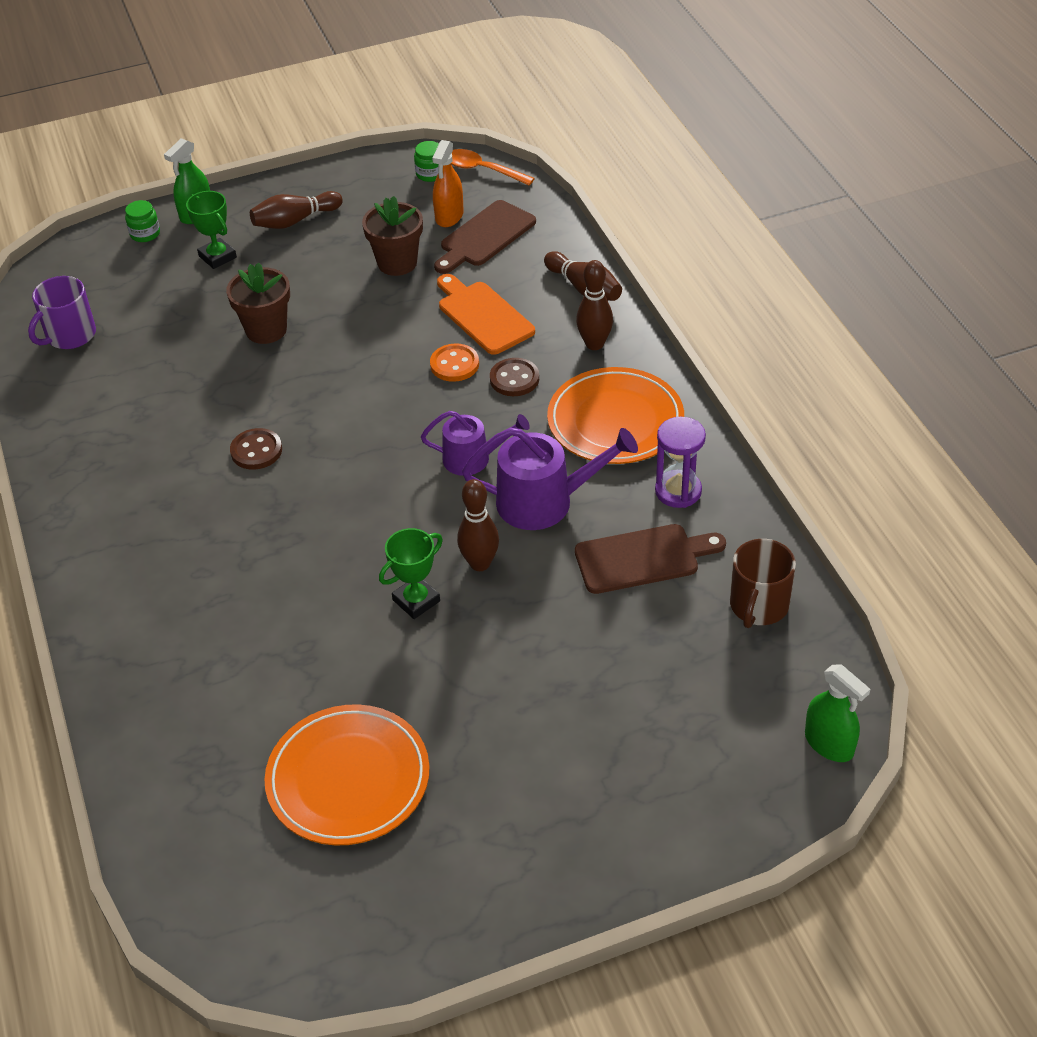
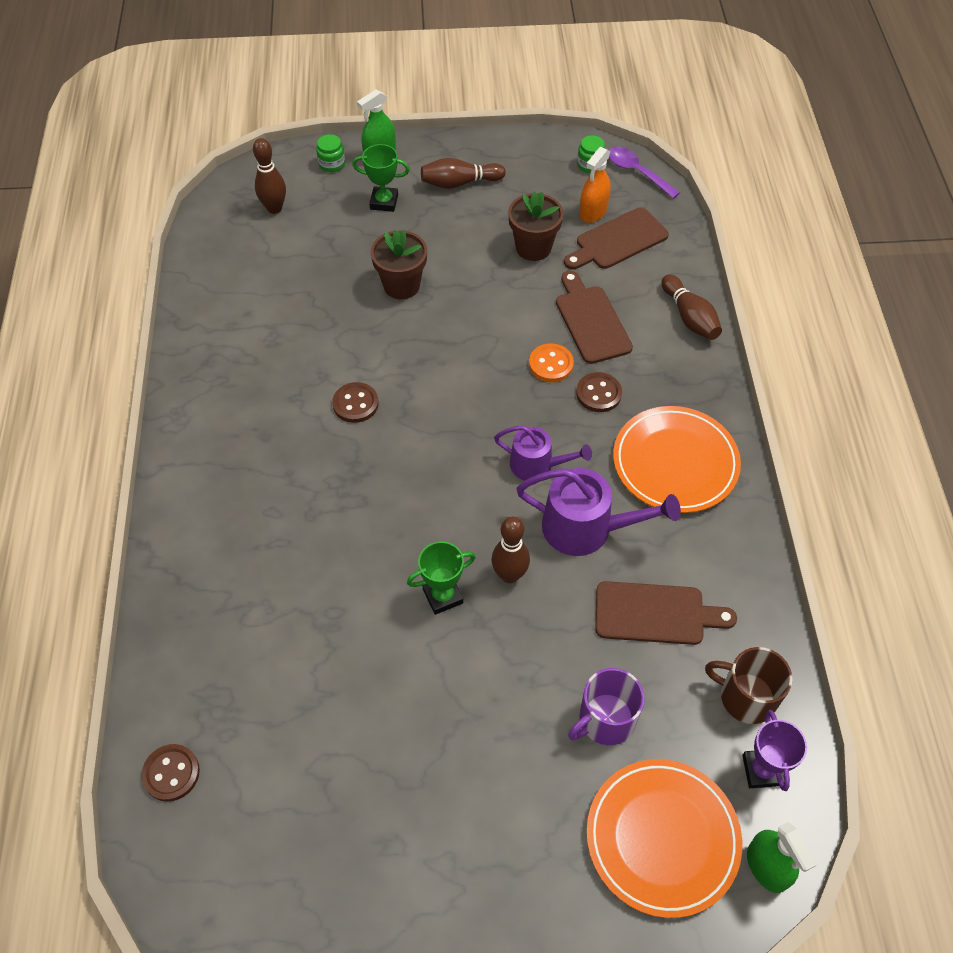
camera: 15 degrees right, 10 degrees up
(70, 335) = (240, 247): purple mug -> purple mug (605, 719)
(180, 839) = (171, 773): none -> brown button
(217, 257) = (384, 202): green trophy -> green trophy turned 60 degrees counterclockwise
(348, 779) = (328, 760): orange plate -> orange plate (662, 838)
(482, 170) = (637, 172): orange spoon -> purple spoon
(483, 315) = (591, 321): orange cutting board -> brown cutting board
(594, 344) = (681, 377): brown bowling pin -> brown bowling pin (274, 208)
(678, 491) = (709, 553): purple hourglass -> none
(758, 605) = (746, 697): brown mug -> brown mug turned 75 degrees clockwise
(796, 664) = (762, 770): none -> purple trophy

